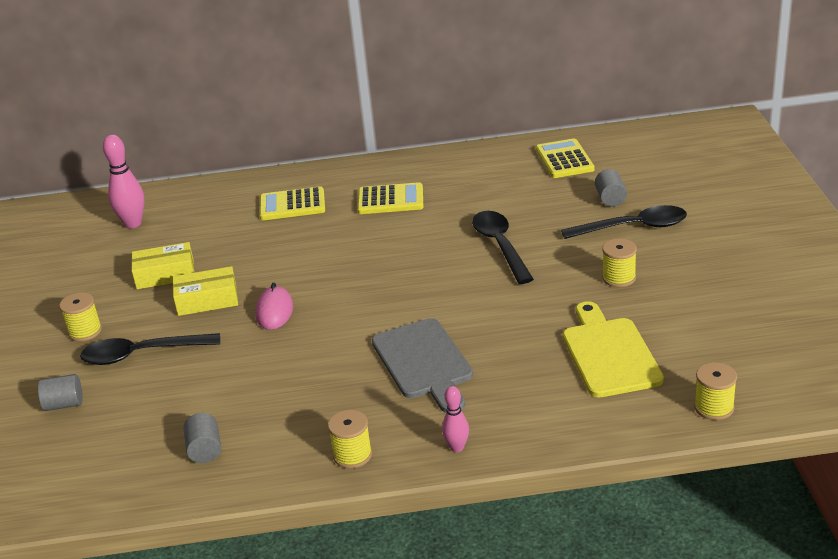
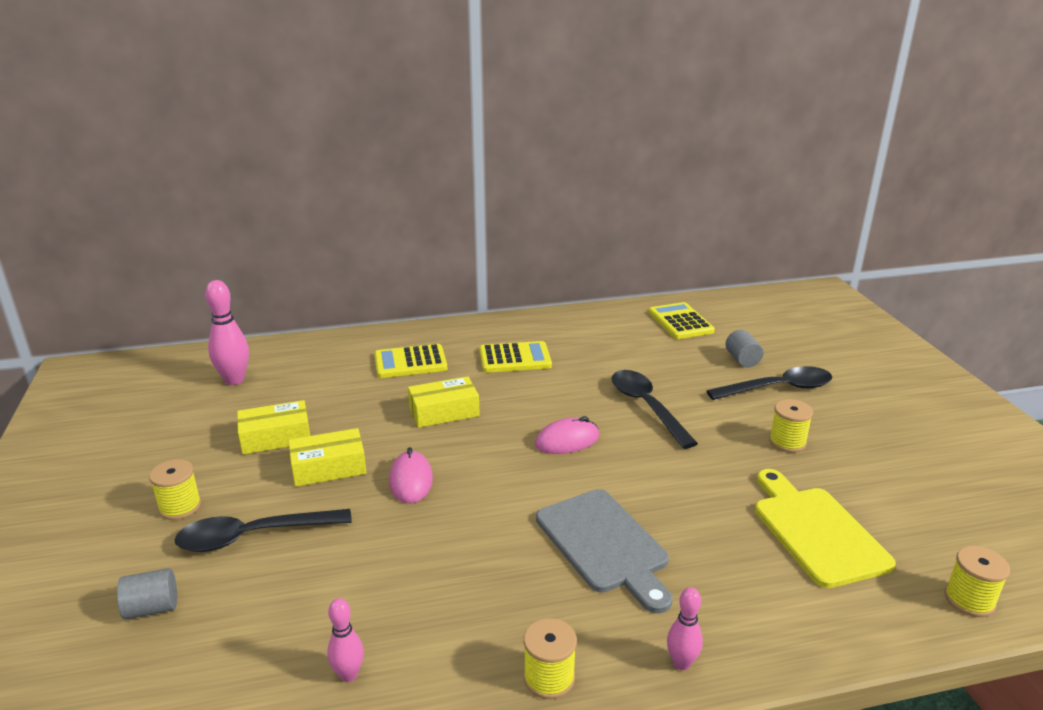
camera: 10 degrees left, 5 degrees down
(205, 450) = (348, 674): grey cylinder -> pink bowling pin
(314, 251) = (444, 412): none -> yellow box
(417, 277) = (567, 441): none -> pink mouse

